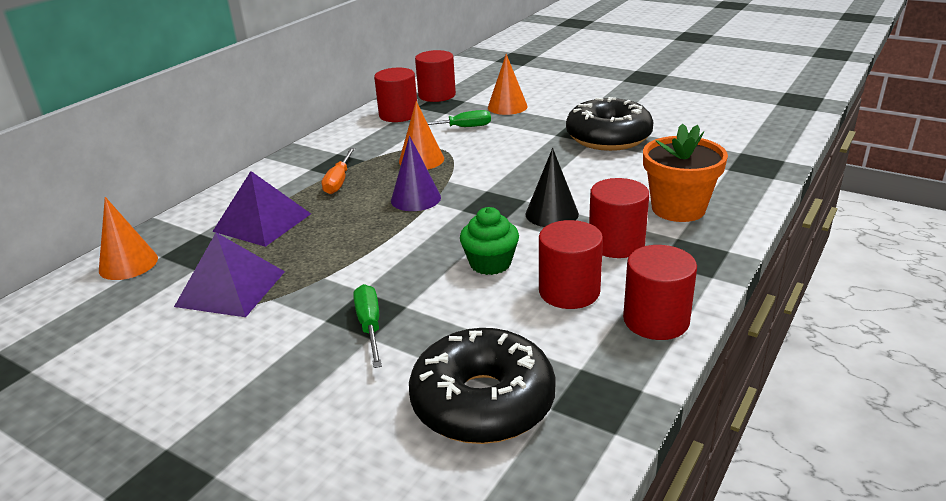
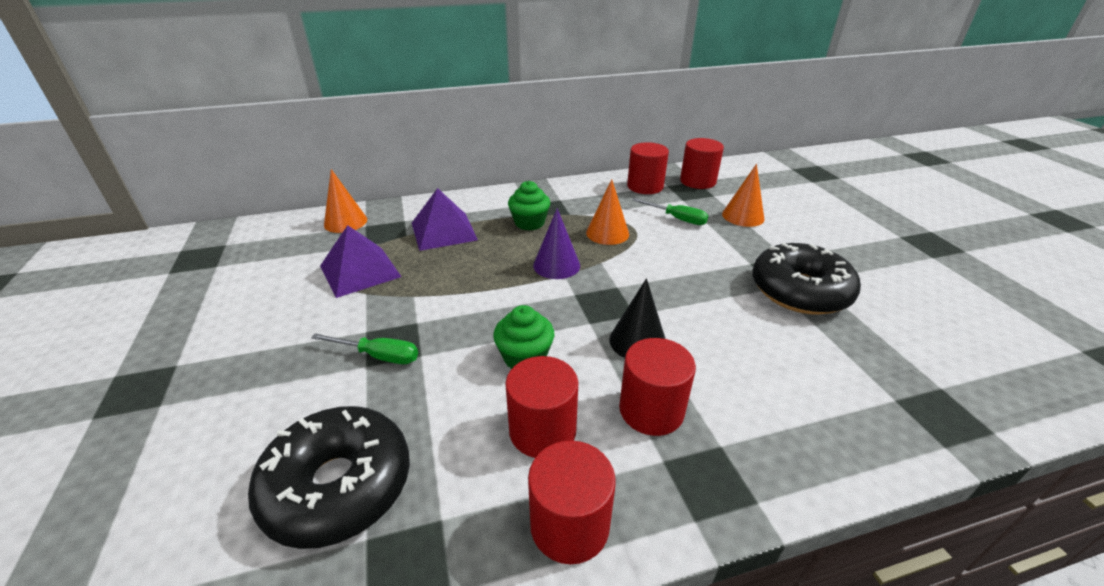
camera: 40 degrees right, 5 degrees up
(339, 181) = (529, 223): orange screwdriver -> green cupcake
(370, 326) = (379, 356): green screwdriver -> green screwdriver turned 75 degrees clockwise
(678, 208) = (768, 412): orange flower pot -> none

